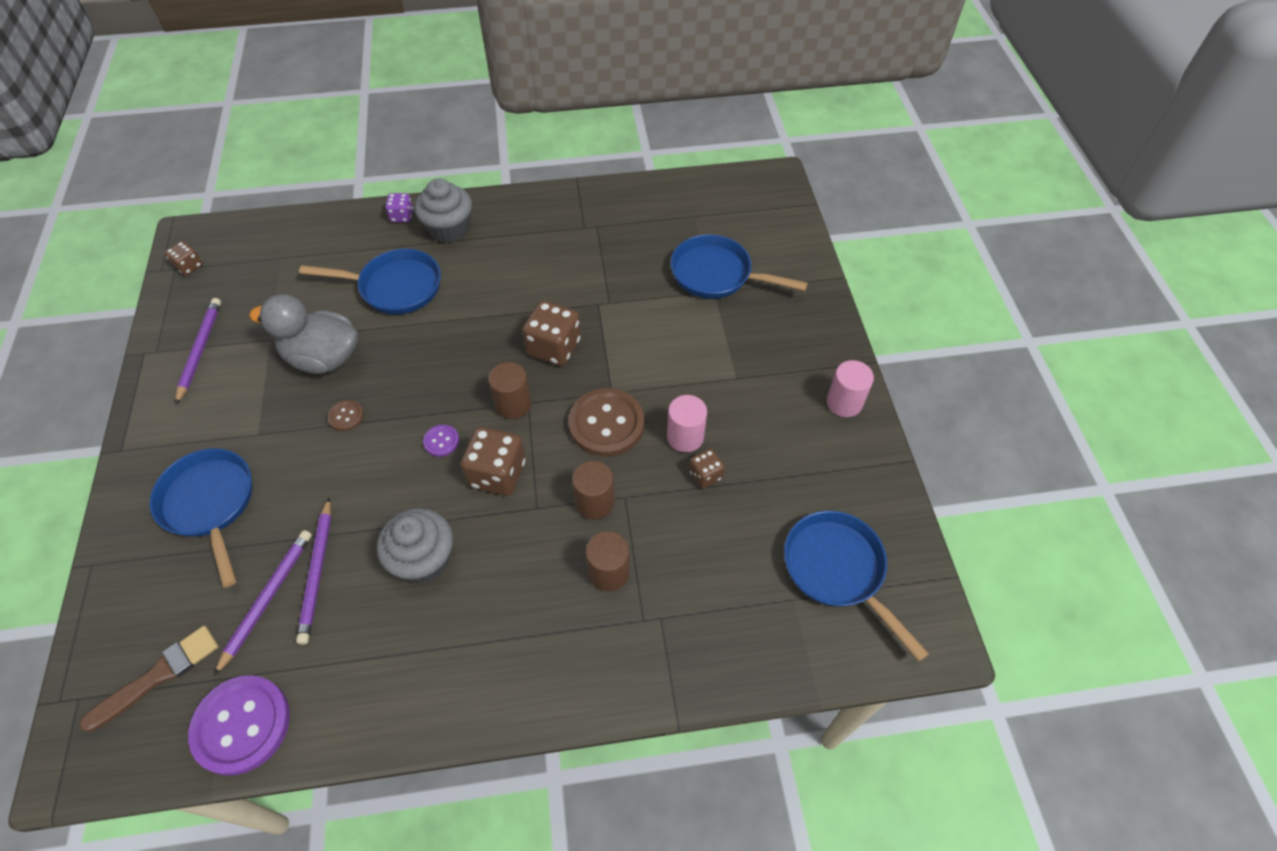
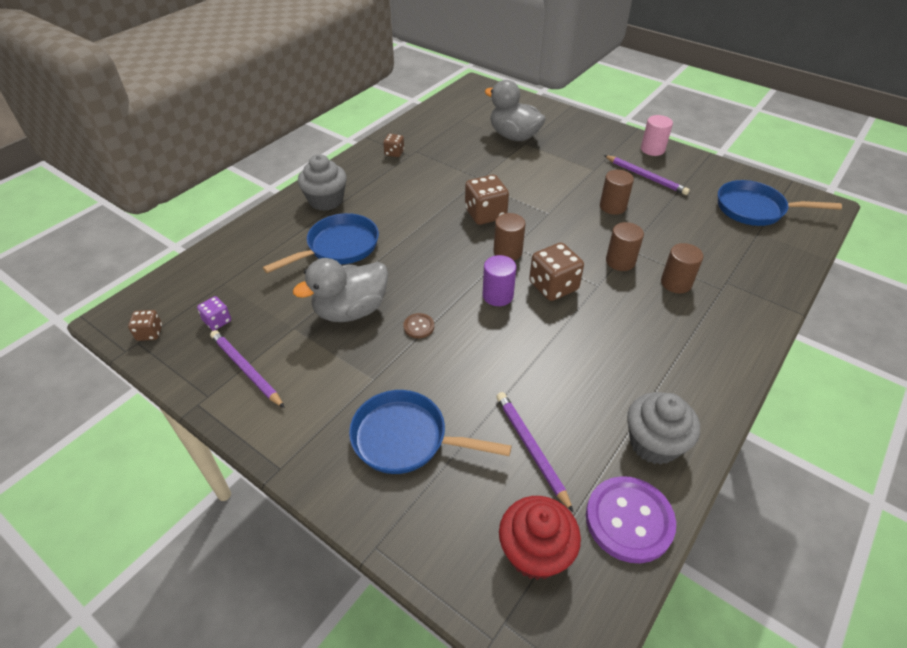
camera: 45 degrees left, 10 degrees down
(158, 675) = (535, 552): brown brush -> red cupcake
(317, 572) = (537, 410): purple pencil -> purple pencil (645, 177)
(402, 216) = (281, 212): purple dice -> purple dice (217, 321)
(424, 559) = (583, 352): grey cupcake -> grey cupcake (654, 443)
(441, 441) = (497, 295): purple button -> purple cylinder
(606, 424) = (568, 227): brown button -> none
(685, 437) = (612, 206): pink cylinder -> brown cylinder
(705, 475) = (647, 214): brown dice -> brown dice (394, 153)
(716, 274) = (514, 136): blue pan -> grey duck

